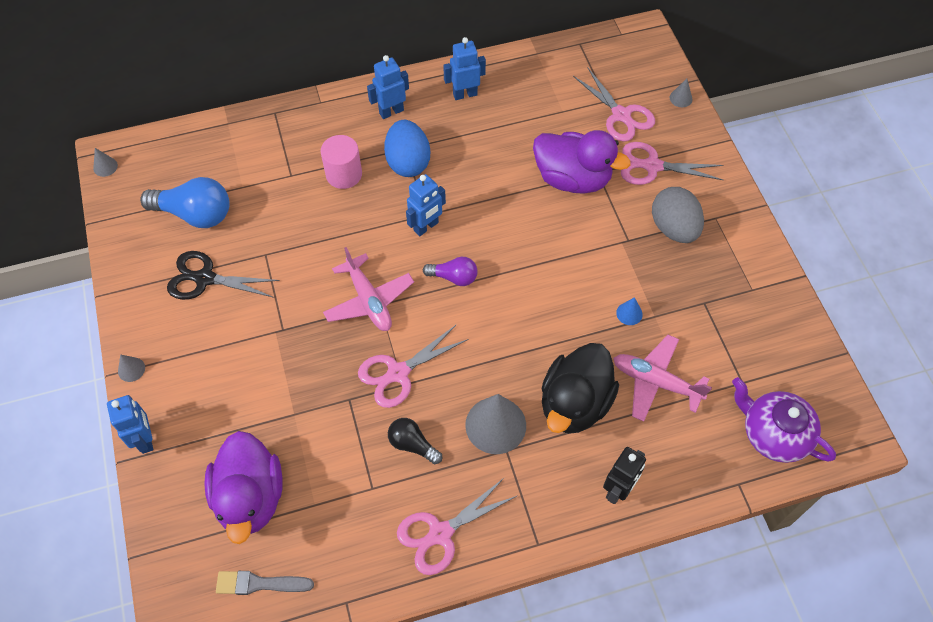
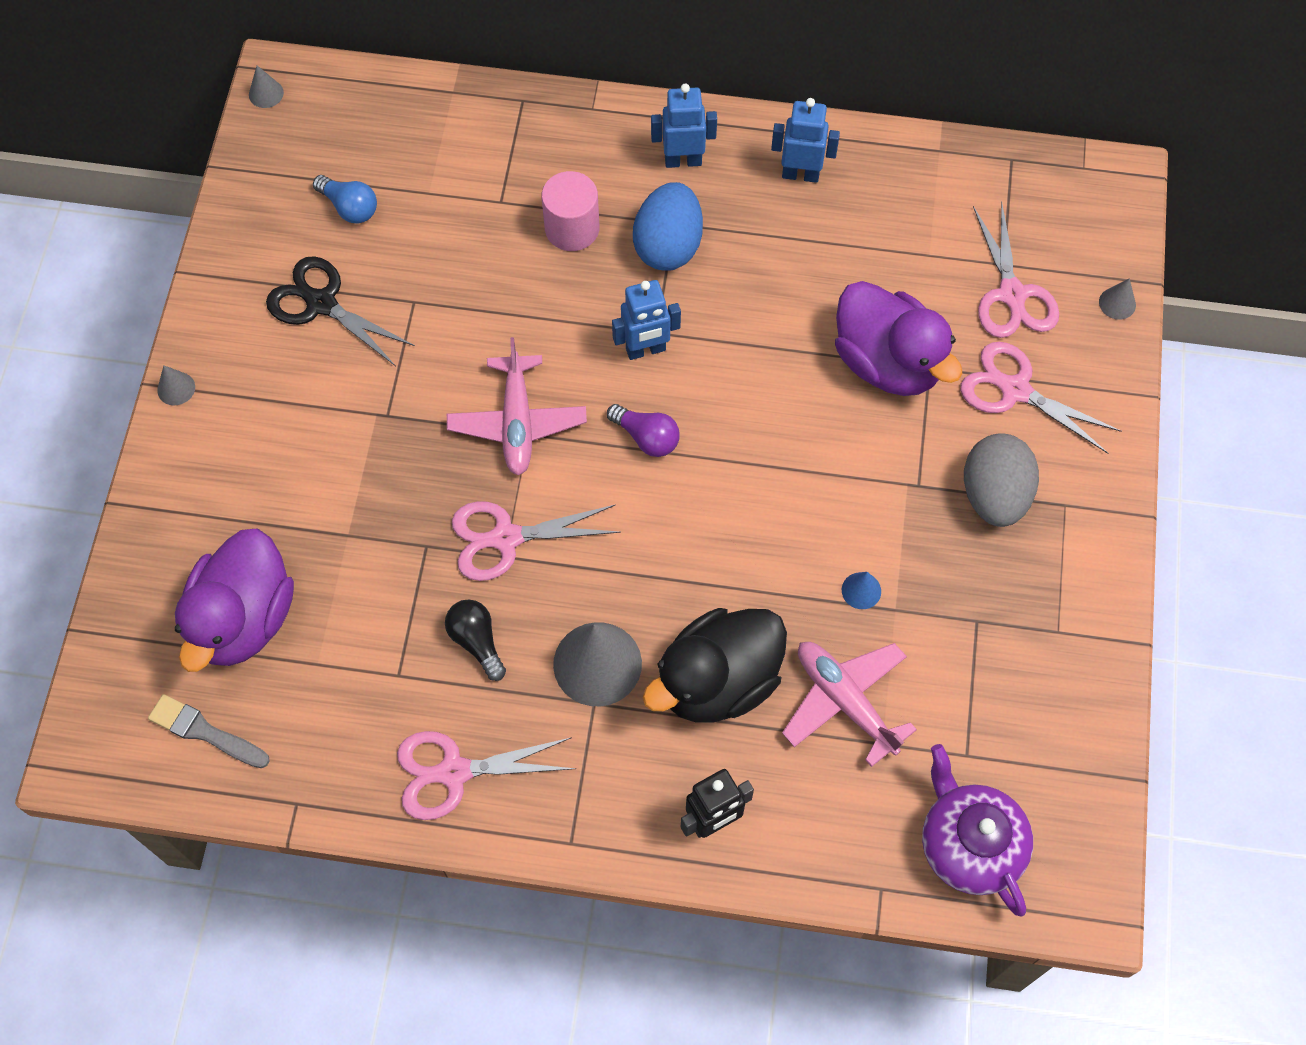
camera: 25 degrees right, 5 degrees up
(145, 439) = (153, 488): blue robot -> none
(195, 214) = (349, 207): blue light bulb -> blue light bulb, size x0.57

